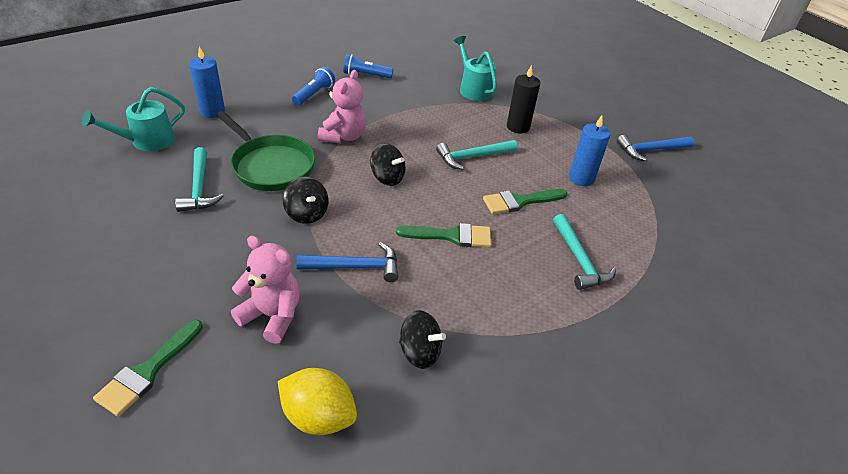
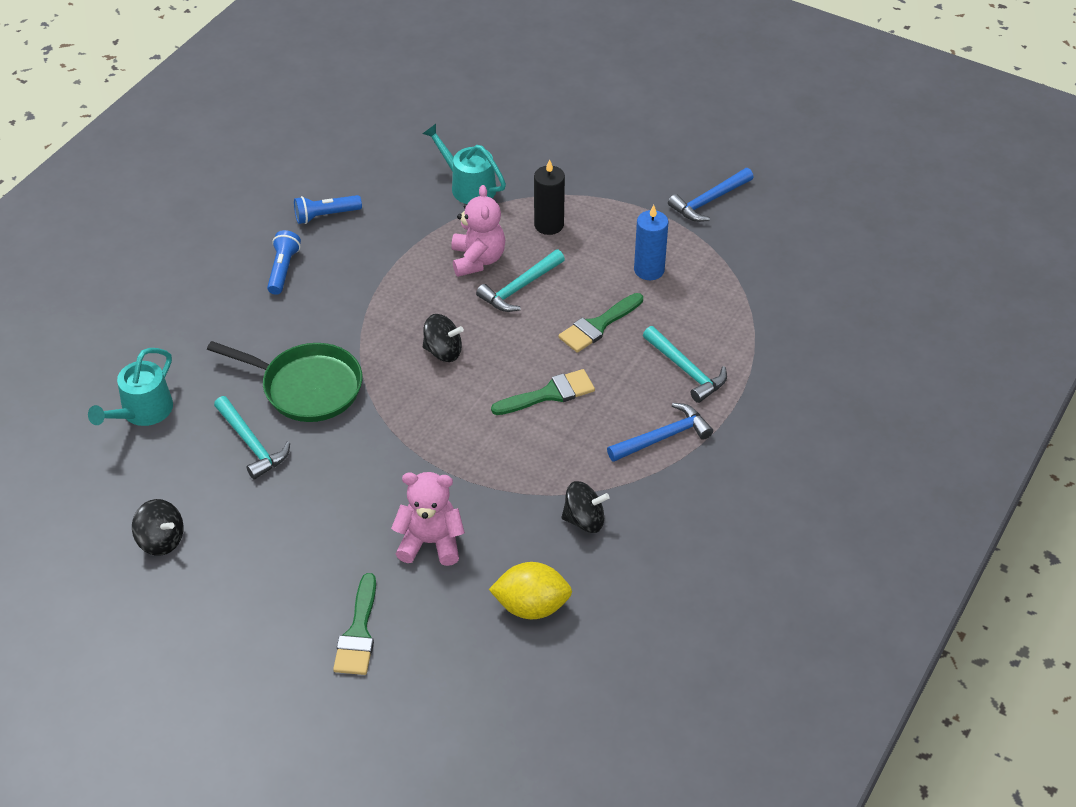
camera: 20 degrees left, 5 degrees up
(212, 111) = (182, 343): blue candle -> none
(307, 213) = (387, 428): black spinning top -> black spinning top (161, 540)
(343, 136) = (360, 316): pink teddy bear -> pink teddy bear (477, 260)
(355, 267) = (475, 464): blue hammer -> blue hammer (663, 437)

